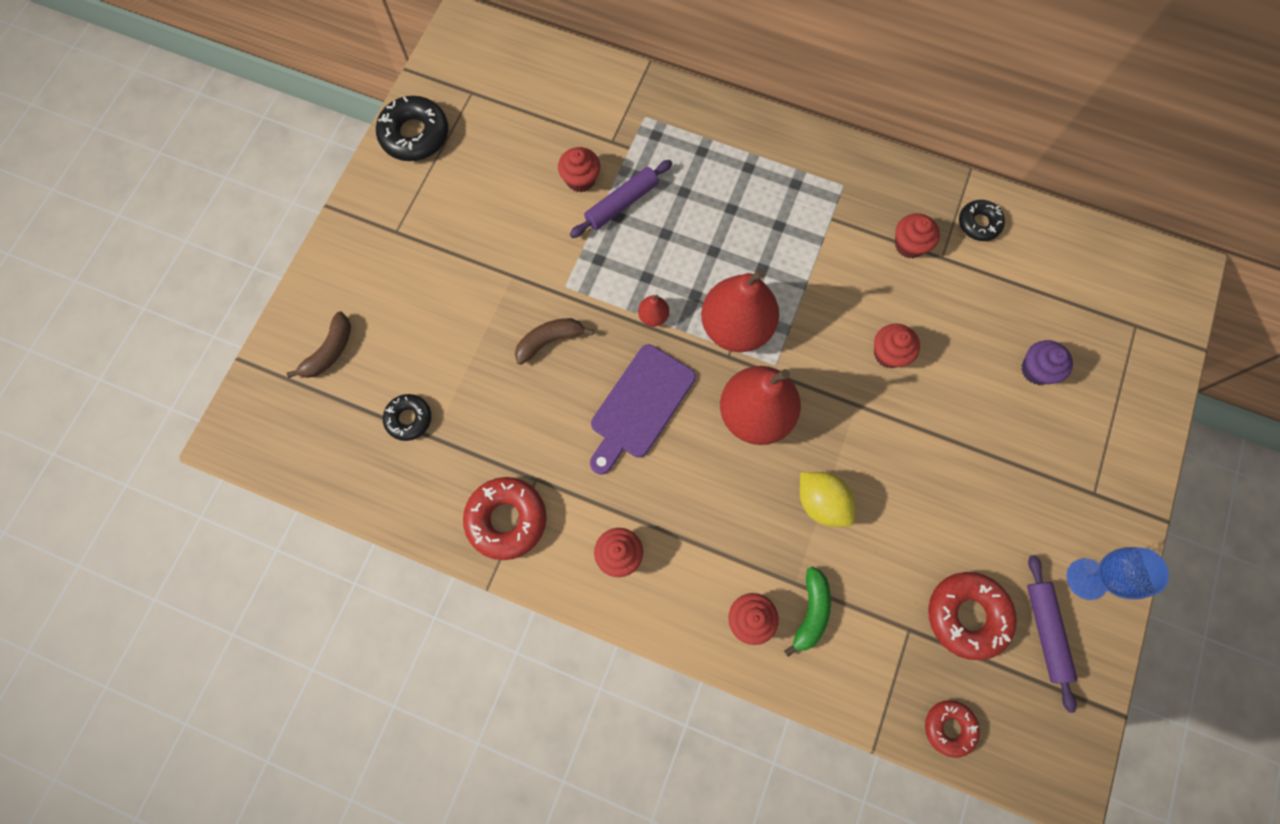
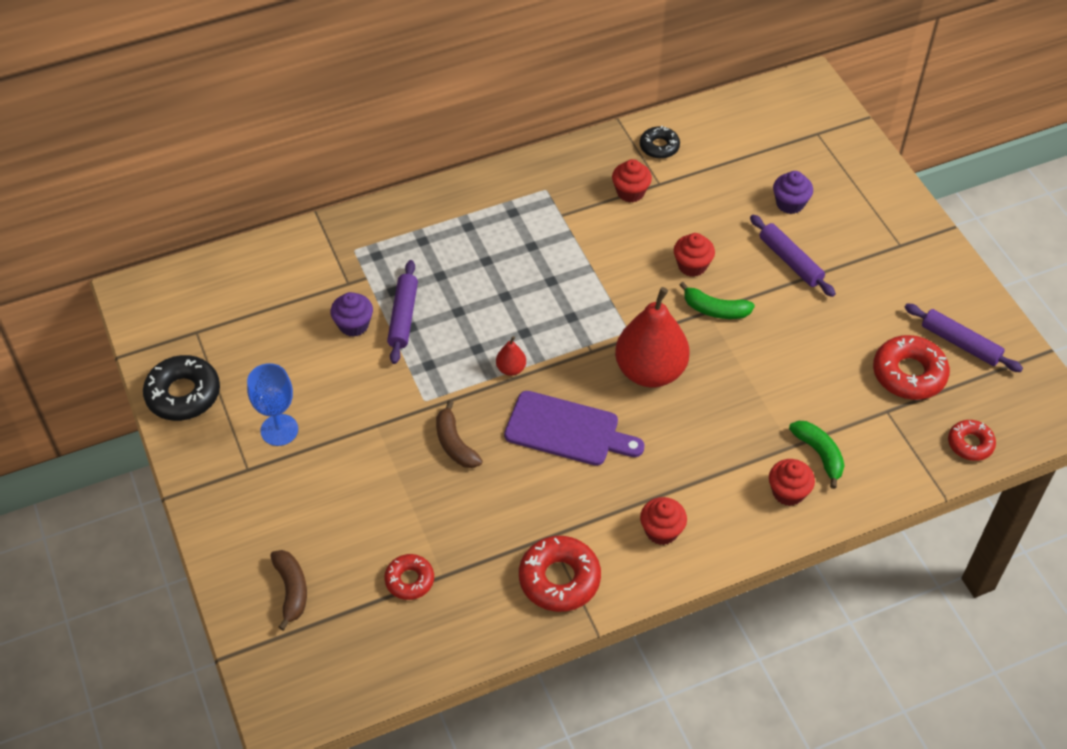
camera: 45 degrees left, 20 degrees down
(409, 419) = (409, 580): black donut -> red donut
(549, 341) = (455, 444): brown banana -> brown banana turned 45 degrees counterclockwise
(580, 179) = (353, 325): red cupcake -> purple cupcake
(639, 406) = (567, 430): purple cutting board -> purple cutting board turned 60 degrees counterclockwise
(736, 327) = (575, 330): red pear -> none
(821, 502) = (752, 386): yellow lemon -> none
(865, 409) = (715, 310): none -> green banana
(977, 422) = (790, 261): none -> purple rolling pin
(1087, 579) = (949, 295): blue goblet -> blue goblet (279, 430)

